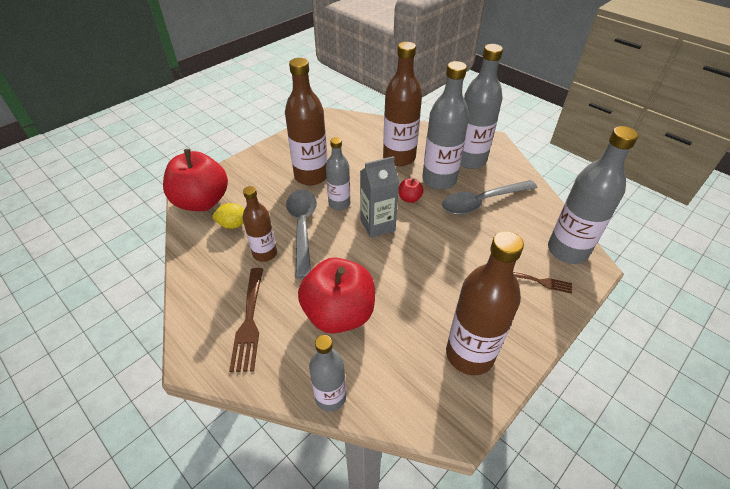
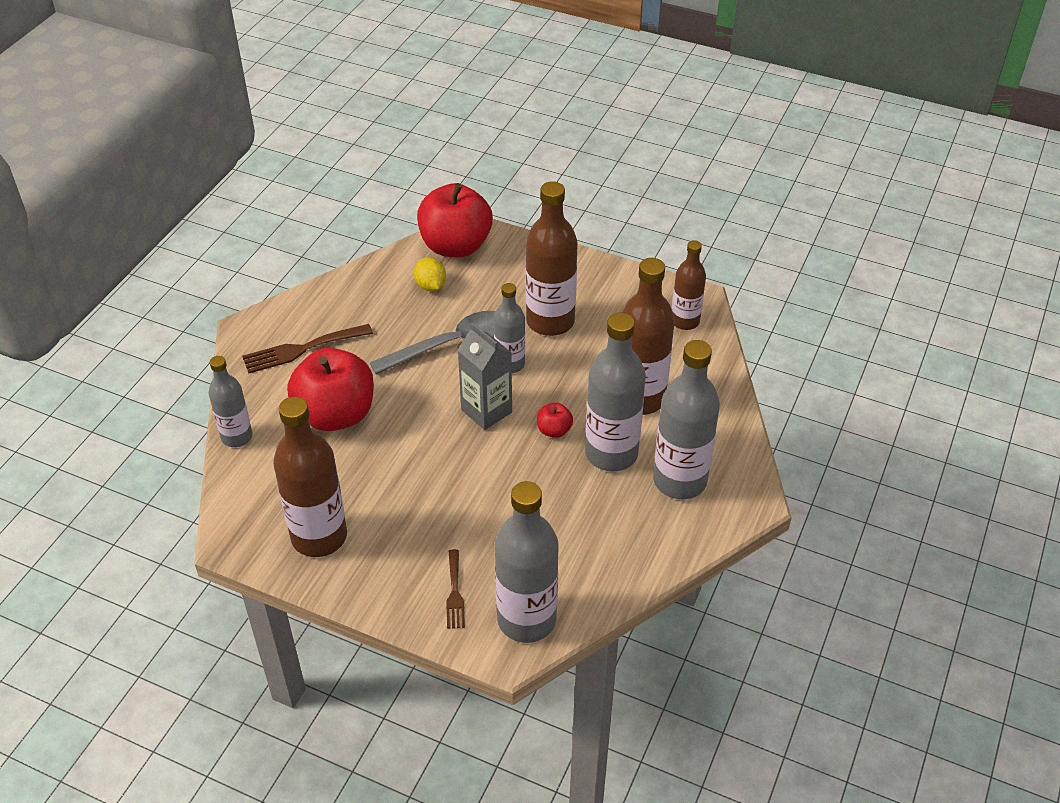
camera: 70 degrees right, 0 degrees up
(265, 253) = (397, 327): brown bottle -> brown bottle (685, 321)
(482, 202) = (585, 510): grey spoon -> none

